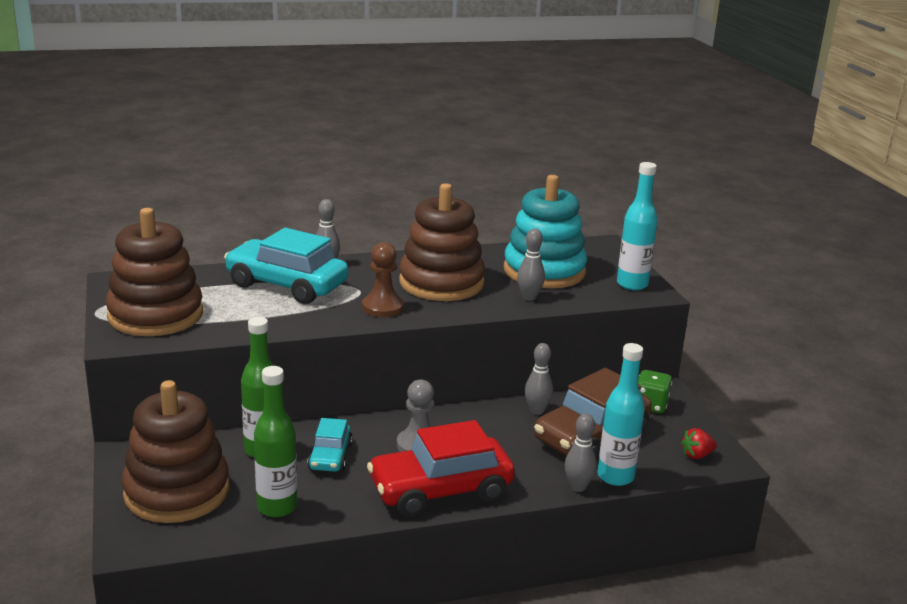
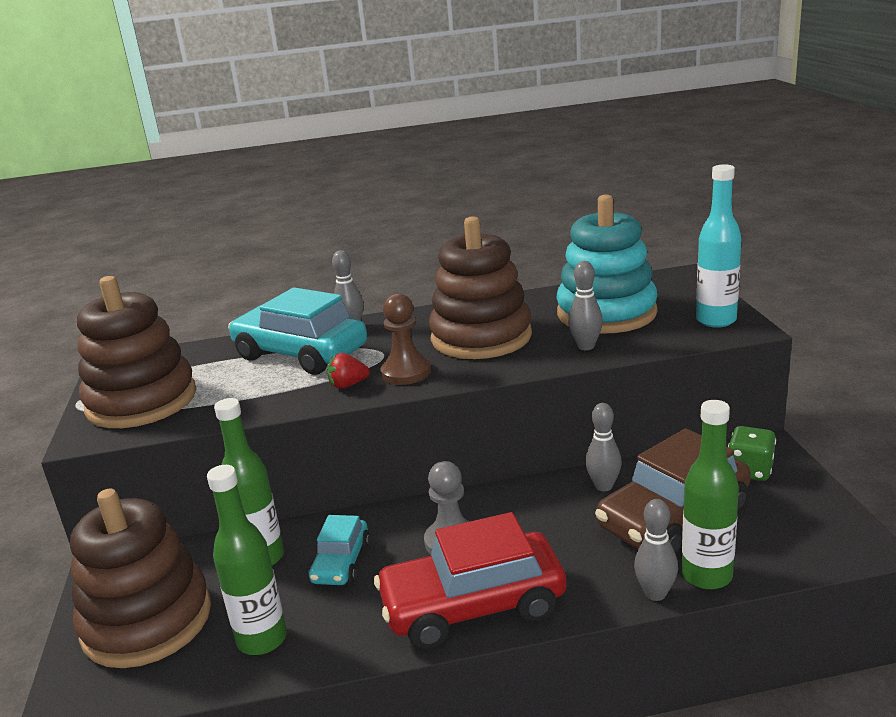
camera: 10 degrees right, 0 degrees up
(615, 477) = (706, 576): turquoise bottle -> green bottle
(696, 455) = (817, 538): red strawberry -> red strawberry (348, 385)

